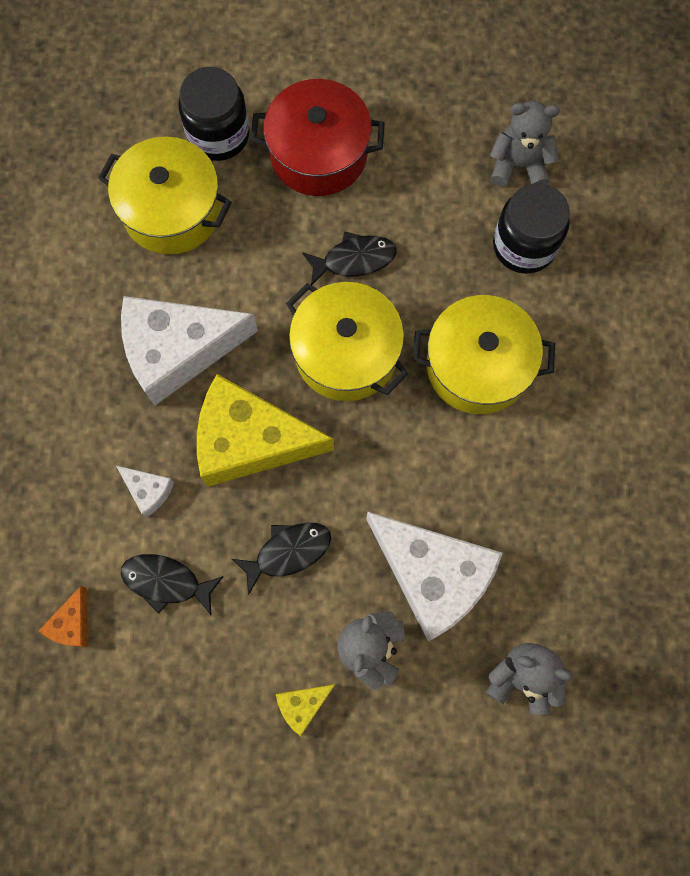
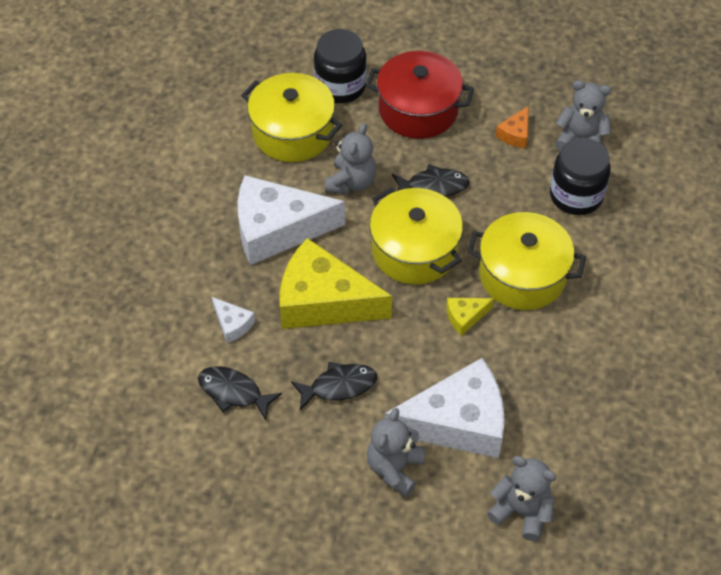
camera: 10 degrees right, 20 degrees down
(72, 623) = (149, 410): orange cheese -> orange cheese (515, 134)
(255, 270) = (351, 182): none -> grey teddy bear
(303, 705) = (329, 501): yellow cheese -> yellow cheese (465, 317)
(433, 575) = (458, 422): white cheese -> white cheese turned 60 degrees counterclockwise

